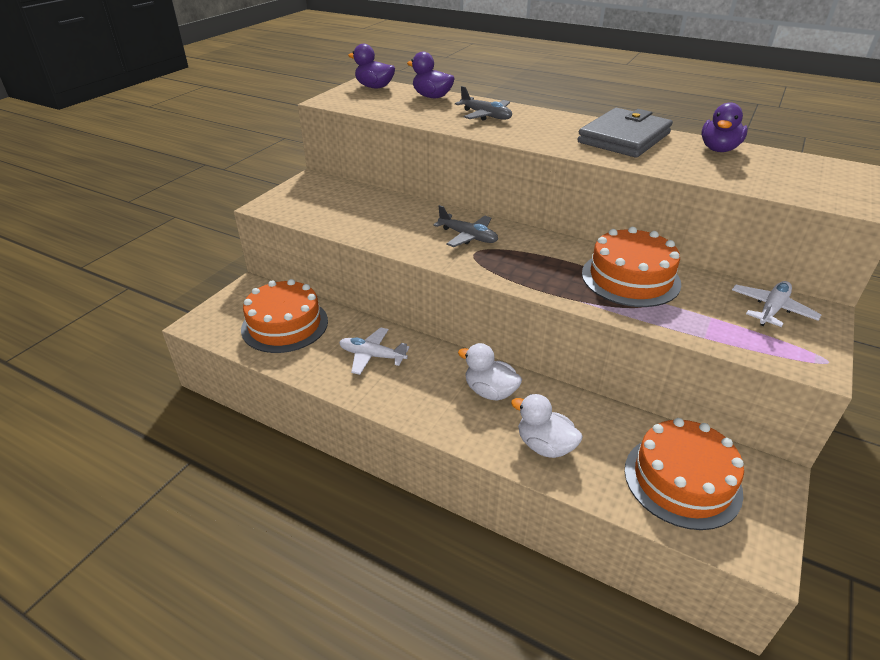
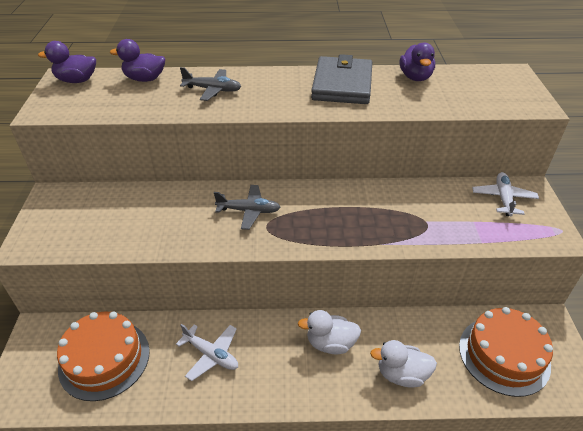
camera: 30 degrees left, 5 degrees up
(372, 356) = (211, 354): white plane -> white plane turned 135 degrees counterclockwise
(630, 278) = (399, 206): orange cake -> none

